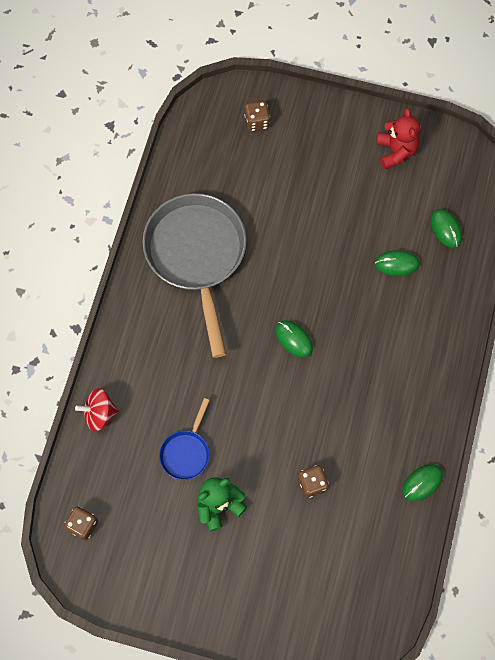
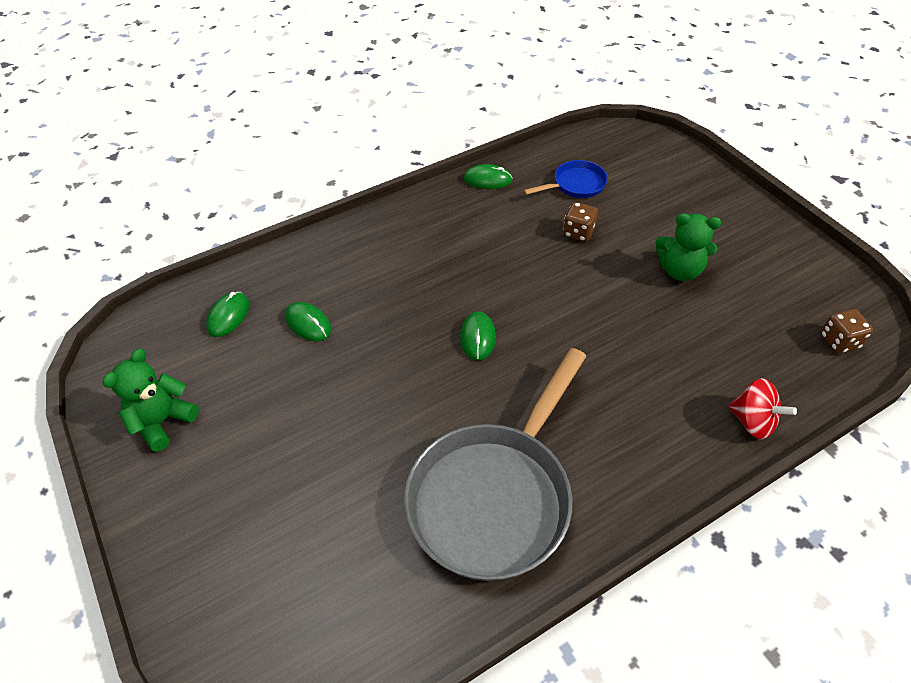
camera: 135 degrees left, 20 degrees down
(186, 452) = (678, 326): blue pan -> blue pan (575, 185)
(257, 122) = (244, 603): brown dice -> none
(396, 151) = (162, 421): red teddy bear -> green teddy bear

